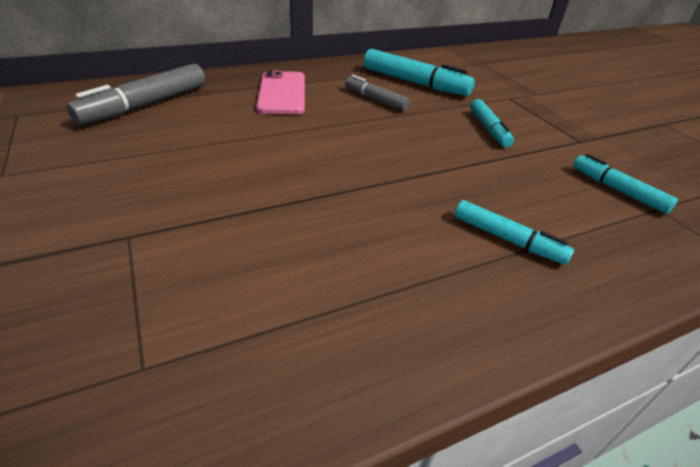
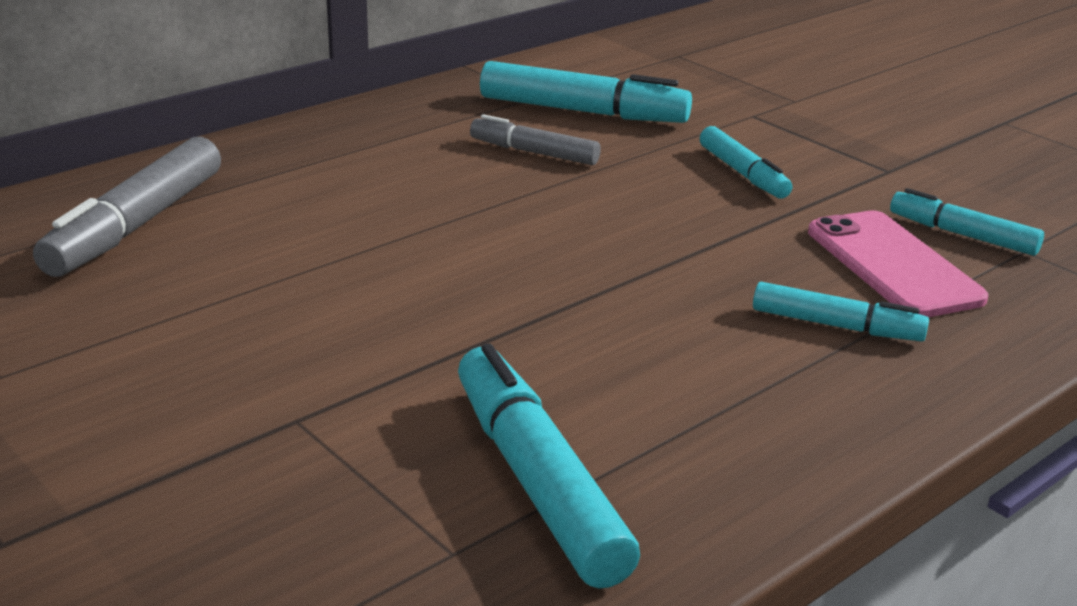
camera: 15 degrees left, 10 degrees down
(239, 320) = (538, 483): none -> turquoise marker
(282, 93) = (364, 165): pink phone -> pink phone (893, 265)

